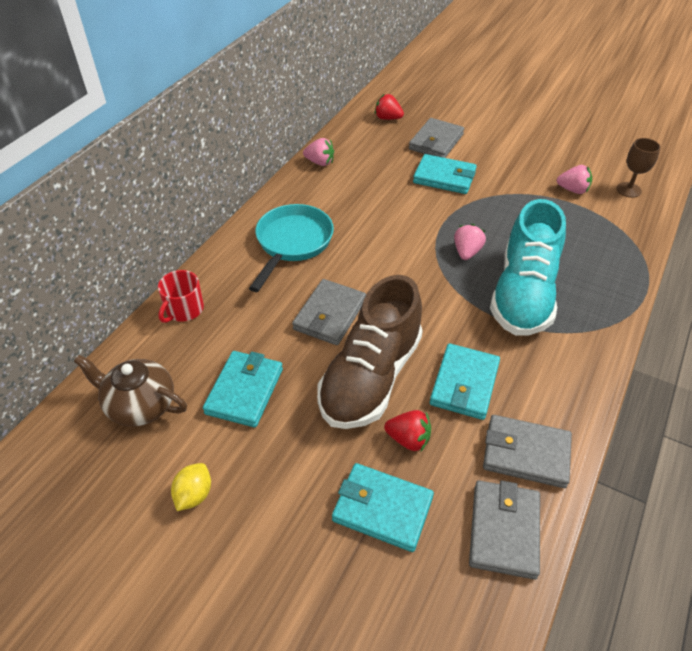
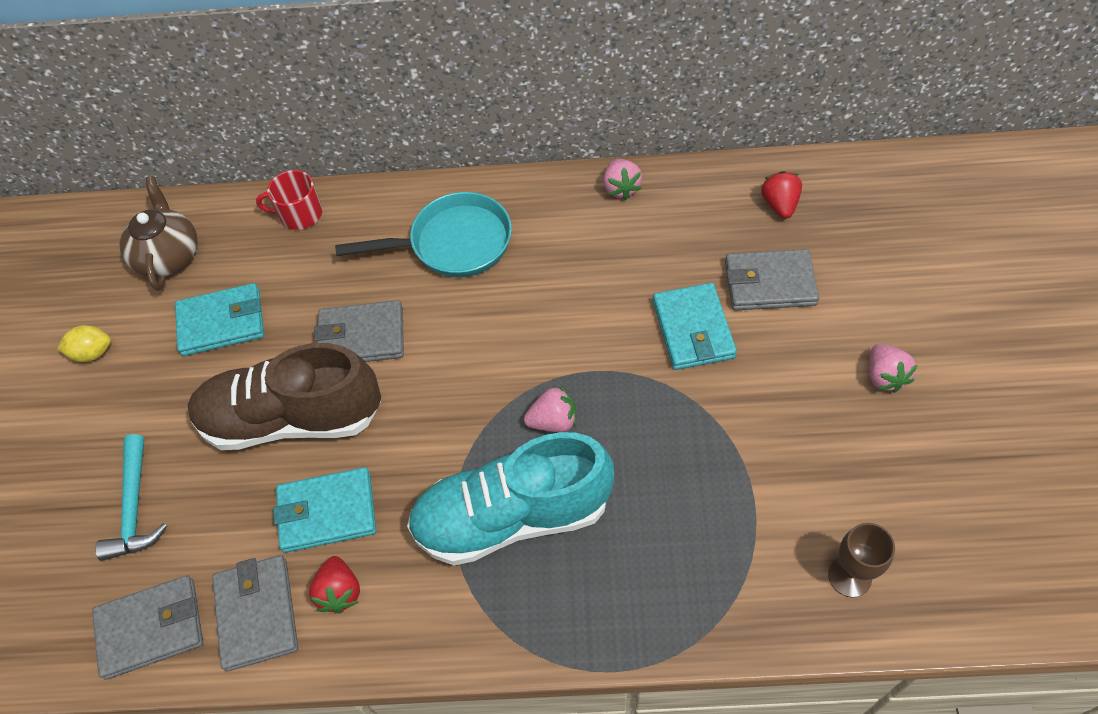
camera: 65 degrees right, 10 degrees up
(382, 509) = (135, 508): turquoise wallet -> turquoise hammer
(408, 439) = (226, 492): red strawberry -> red strawberry (340, 592)
(573, 190) = (787, 497): pink strawberry -> pink strawberry (884, 376)

